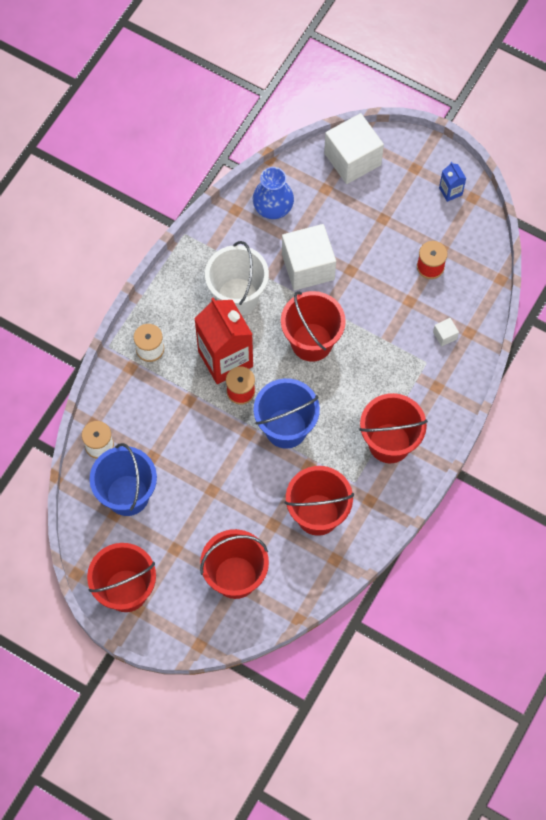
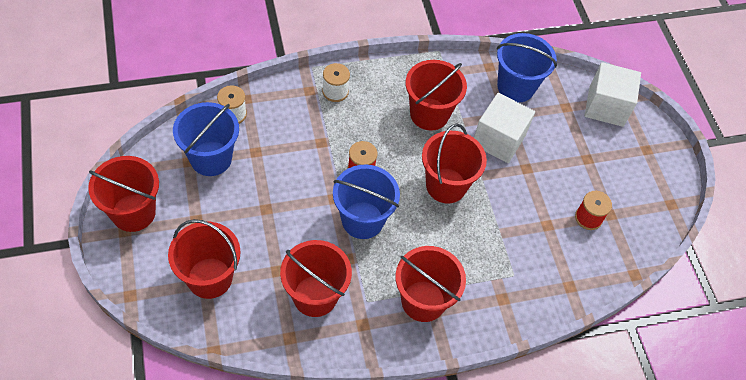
camera: 40 degrees right, 10 degrees down
(225, 359) = (375, 141): red carton -> none
(237, 296) = (429, 114): white bucket -> red bucket
(273, 208) = (515, 87): blue vase -> blue bucket
(445, 335) = (548, 271): white cube -> none
(450, 191) = (658, 185): blue carton -> none

